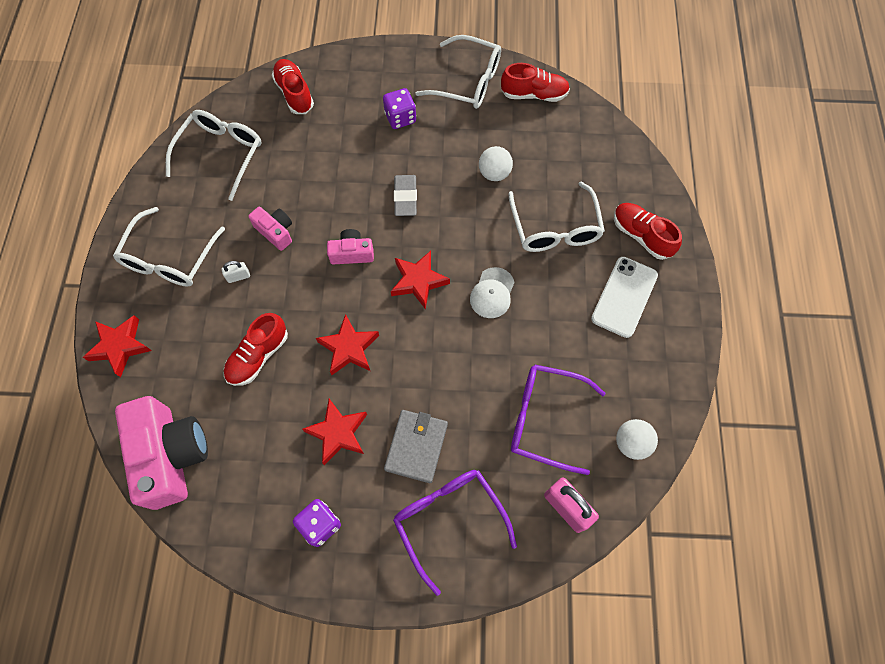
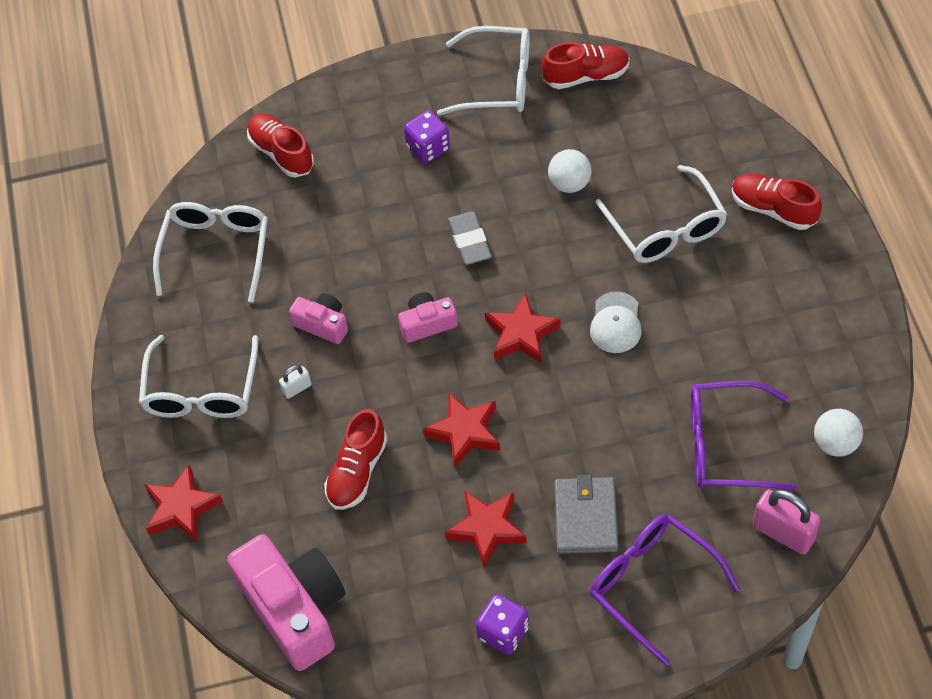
camera: 10 degrees left, 10 degrees down
(624, 297) = (775, 284): white phone -> none

